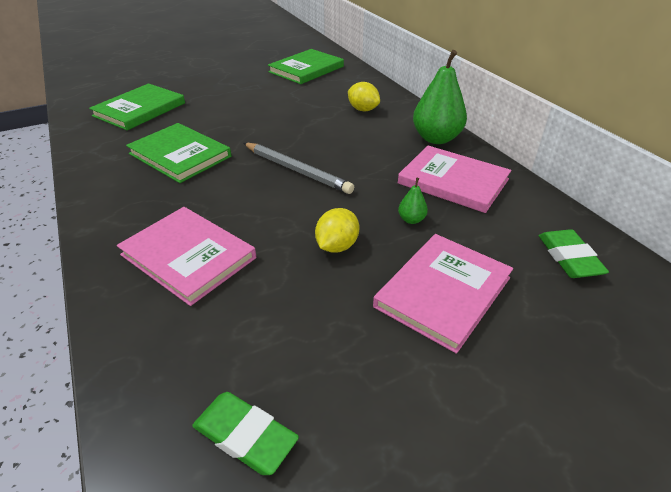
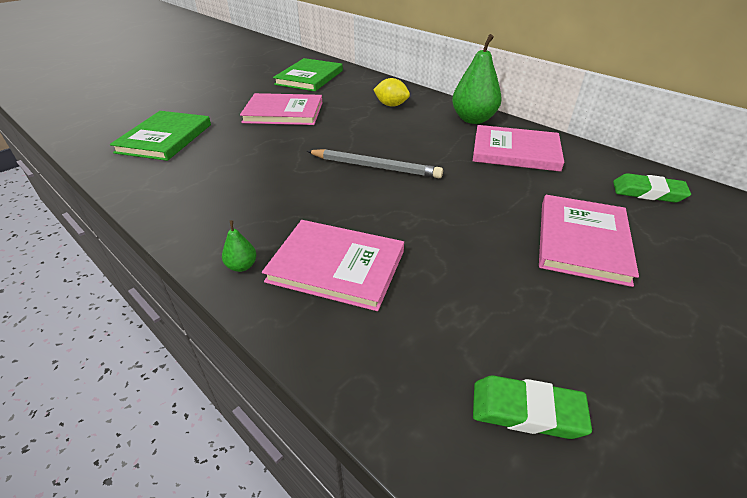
camera: 20 degrees left, 0 degrees up
(180, 155) = (247, 174): green book -> none
(255, 101) = (283, 112): none -> pink book
(337, 246) = (466, 224): yellow lemon -> none
(411, 220) = (509, 189): green pear -> green pear (242, 266)
(569, 258) = (648, 192): green eraser -> green eraser turned 45 degrees counterclockwise

